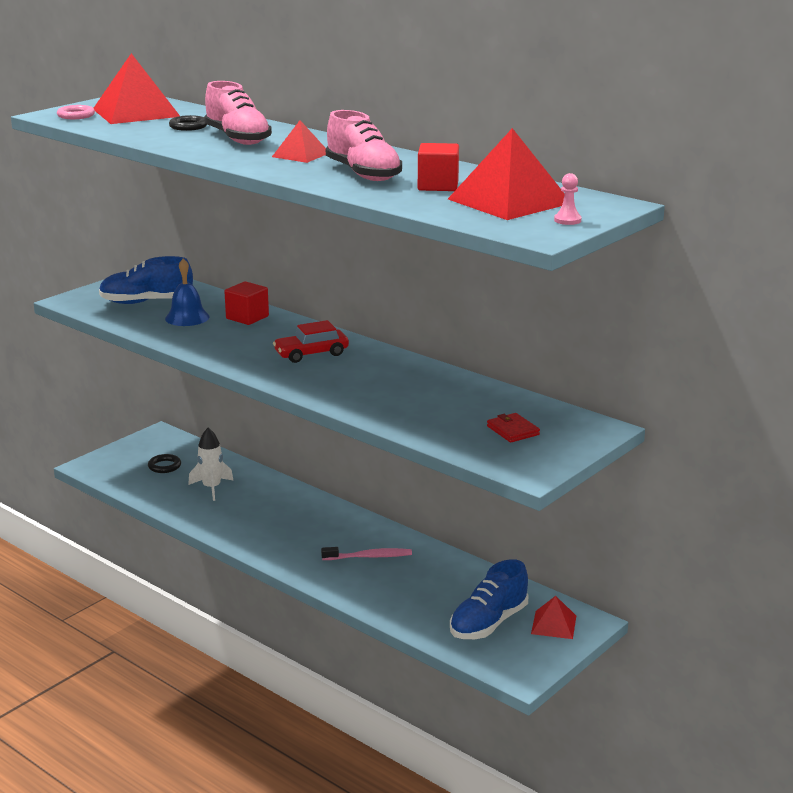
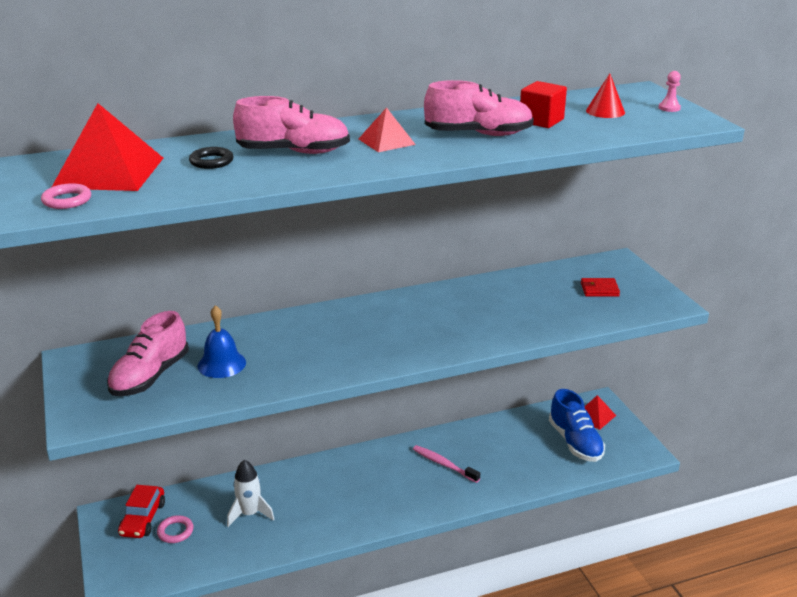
camera: 60 degrees left, 5 degrees up
(146, 302) = (150, 376): blue shoe -> pink shoe
(164, 466) = (175, 531): black ring -> pink ring
(247, 317) = (261, 333): red cube -> none
(311, 354) = (380, 326): red car -> red car (143, 519)
(369, 557) = (444, 464): pink toothbrush -> pink toothbrush turned 75 degrees counterclockwise
(509, 201) = (605, 111): red pyramid -> red cone

